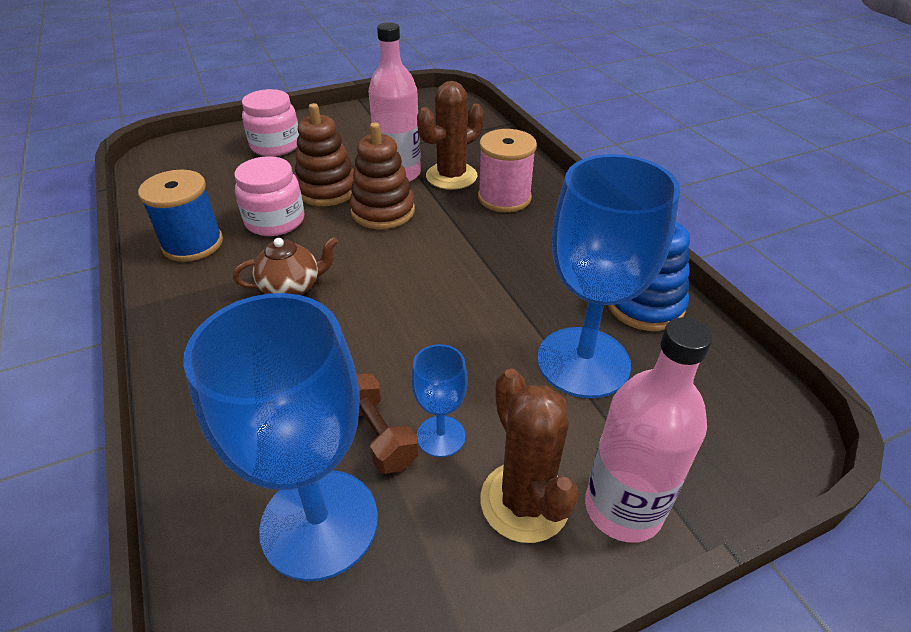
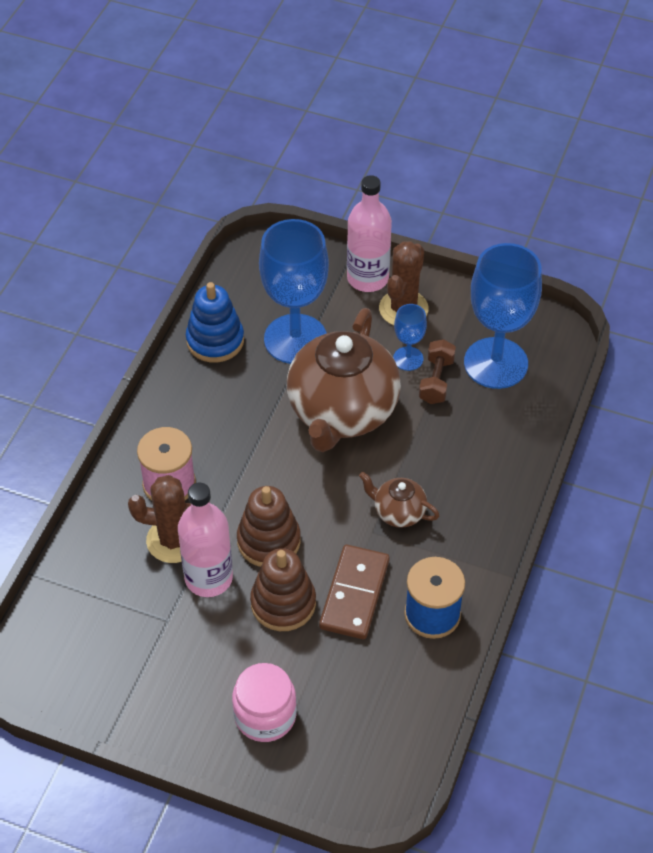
camera: 135 degrees left, 10 degrees up
(275, 221) = (354, 594): pink jar -> brown domino
(442, 329) = (342, 412): none -> brown teapot

